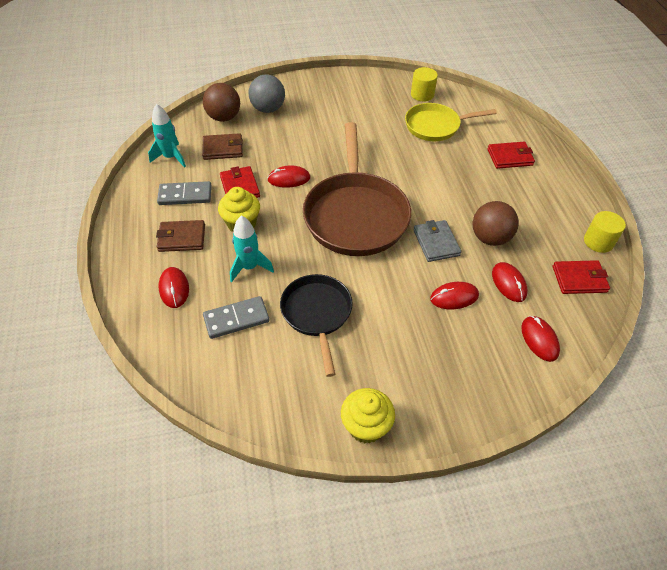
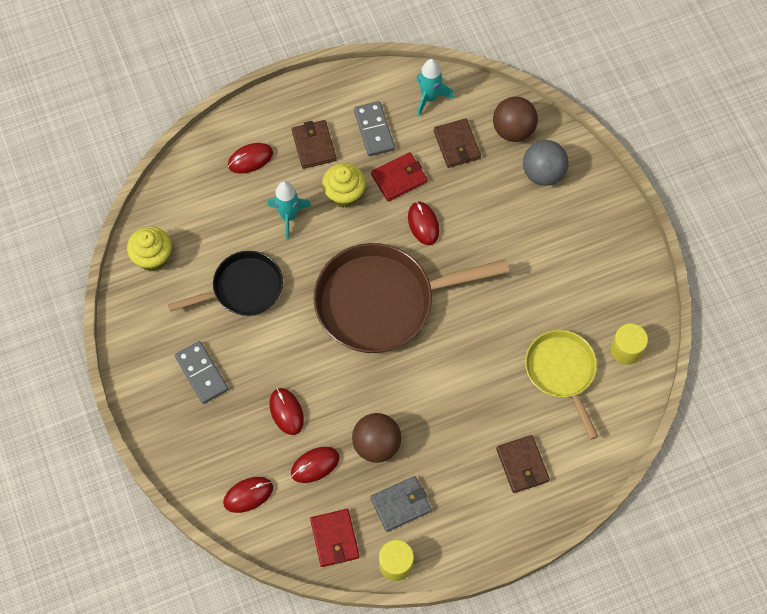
camera: 80 degrees right, 15 degrees up
(236, 319) = (225, 221): grey domino -> grey domino (202, 373)
(366, 426) = (134, 349): yellow cupcake -> yellow cupcake (153, 258)
(436, 243) = (357, 389): grey wallet -> grey wallet (401, 505)
(510, 157) = (522, 465): red wallet -> brown wallet

